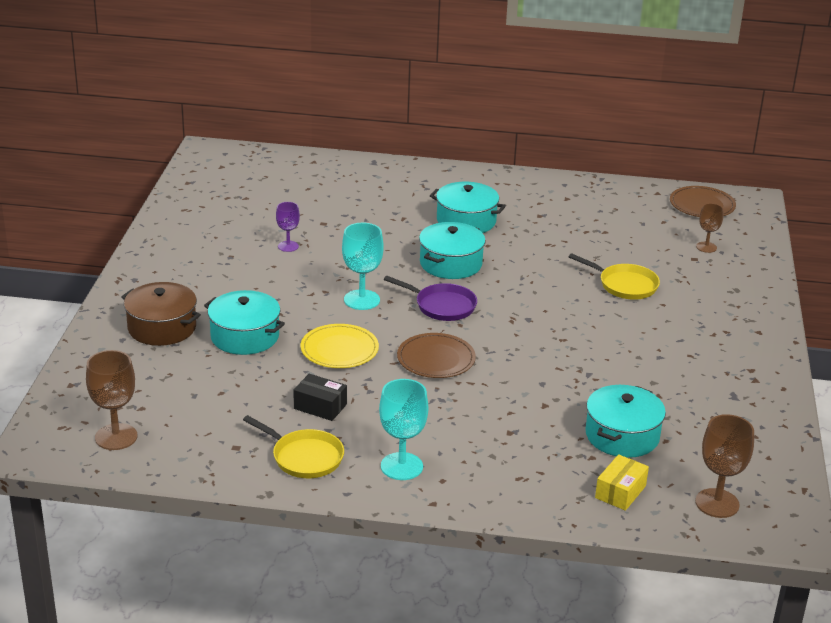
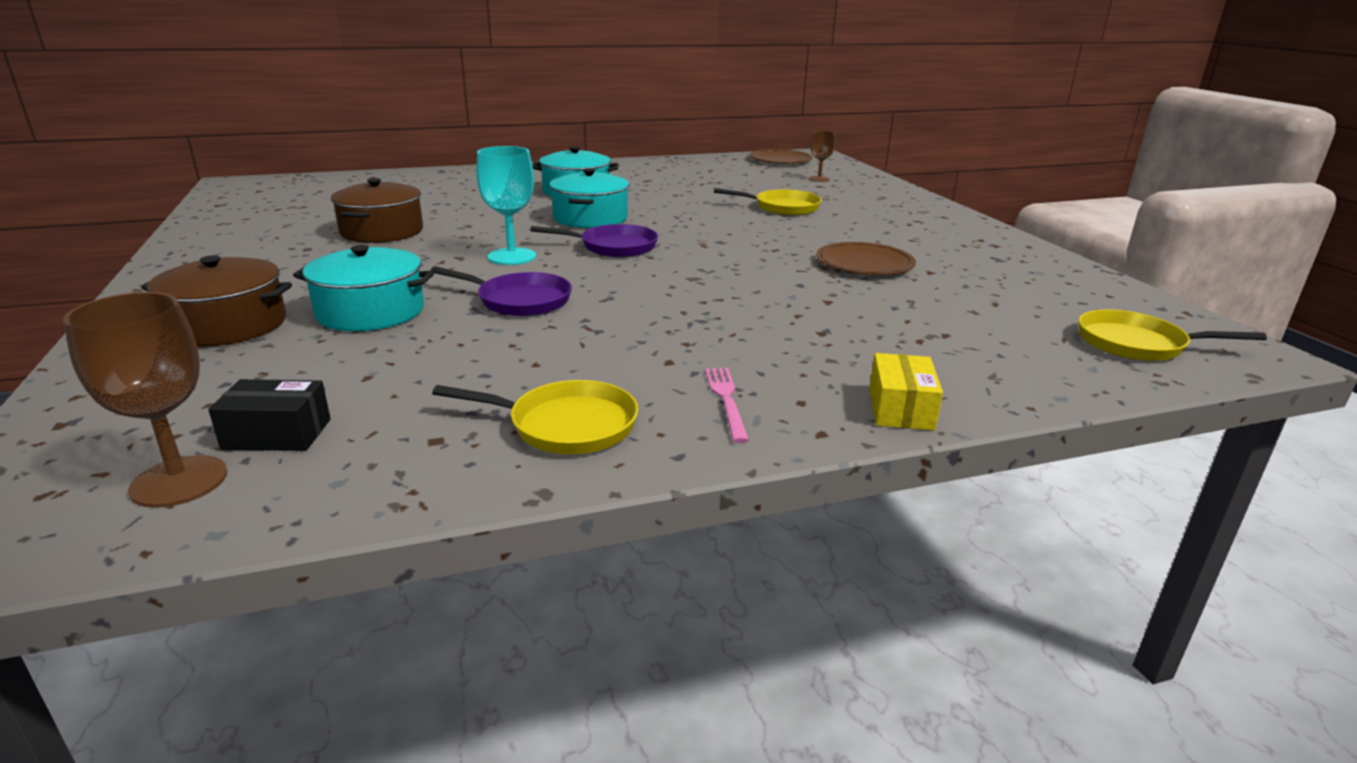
camera: 25 degrees left, 5 degrees down
(288, 246) = (382, 231): purple goblet -> brown pot
(320, 406) = (541, 360): black box -> black box (277, 434)
(339, 349) = (519, 300): yellow plate -> purple pan
(401, 466) = (726, 400): turquoise goblet -> pink fork
(436, 359) = (653, 287): brown plate -> brown plate (864, 263)
(620, 492) = (1026, 359): yellow box -> yellow box (900, 409)
(622, 435) = (946, 309): turquoise pot -> none
(717, 503) = (1136, 344): brown goblet -> yellow pan

